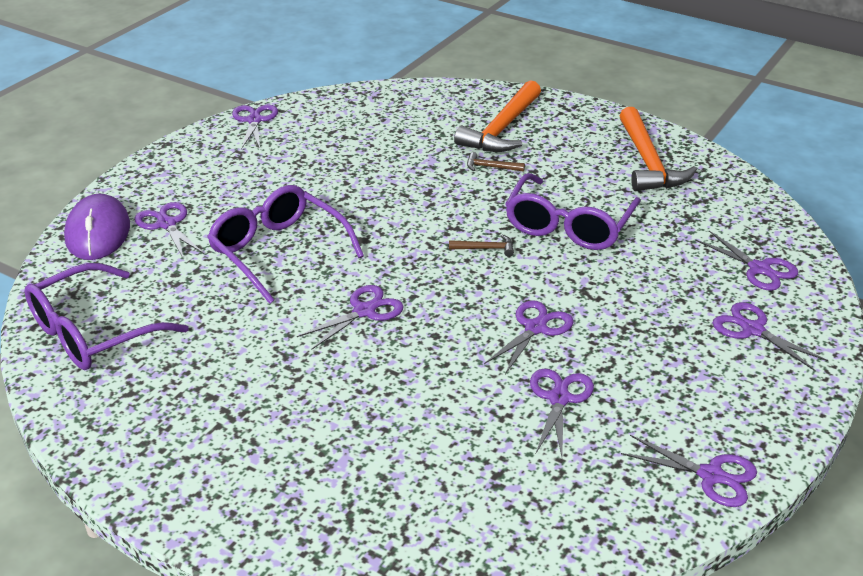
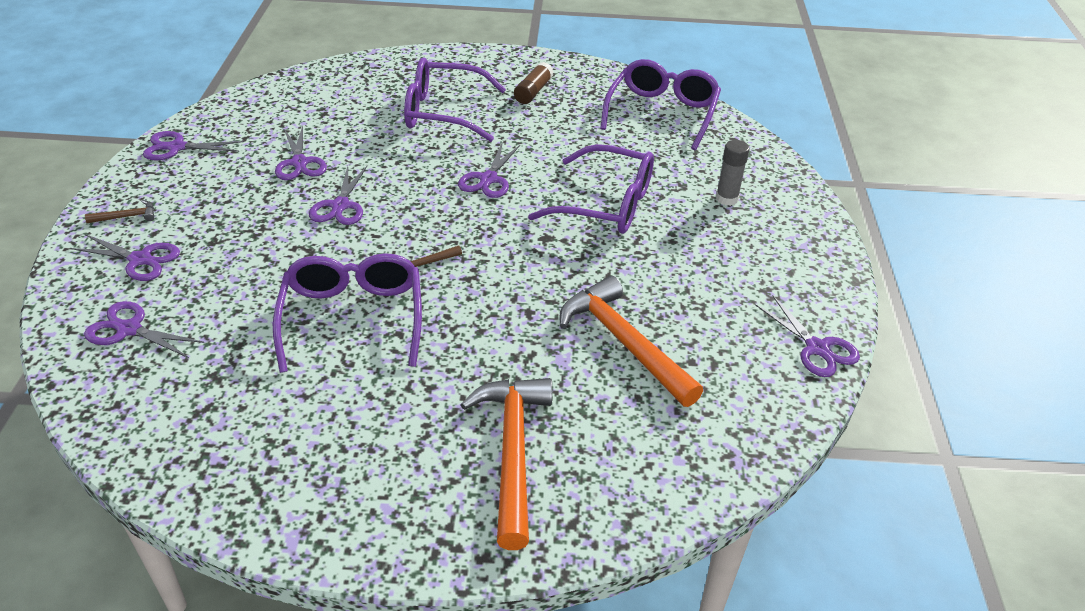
camera: 150 degrees right, 5 degrees up
(98, 232) = (768, 175): purple mouse -> none
(167, 224) = (727, 198): purple scissors -> grey glue stick
(199, 418) = (533, 91): none -> brown glue stick
(342, 422) = (443, 112): none -> purple glasses
(491, 167) = (484, 374): brown hammer -> brown hammer (127, 217)
(648, 162) = (284, 459): orange hammer -> orange hammer (624, 342)

